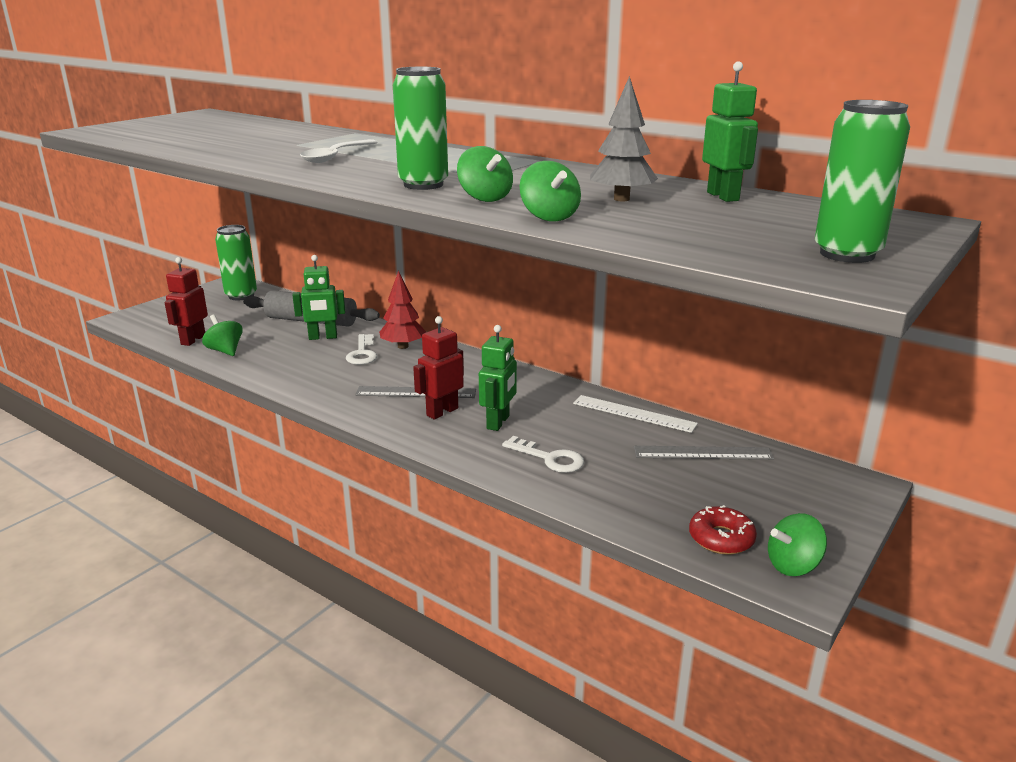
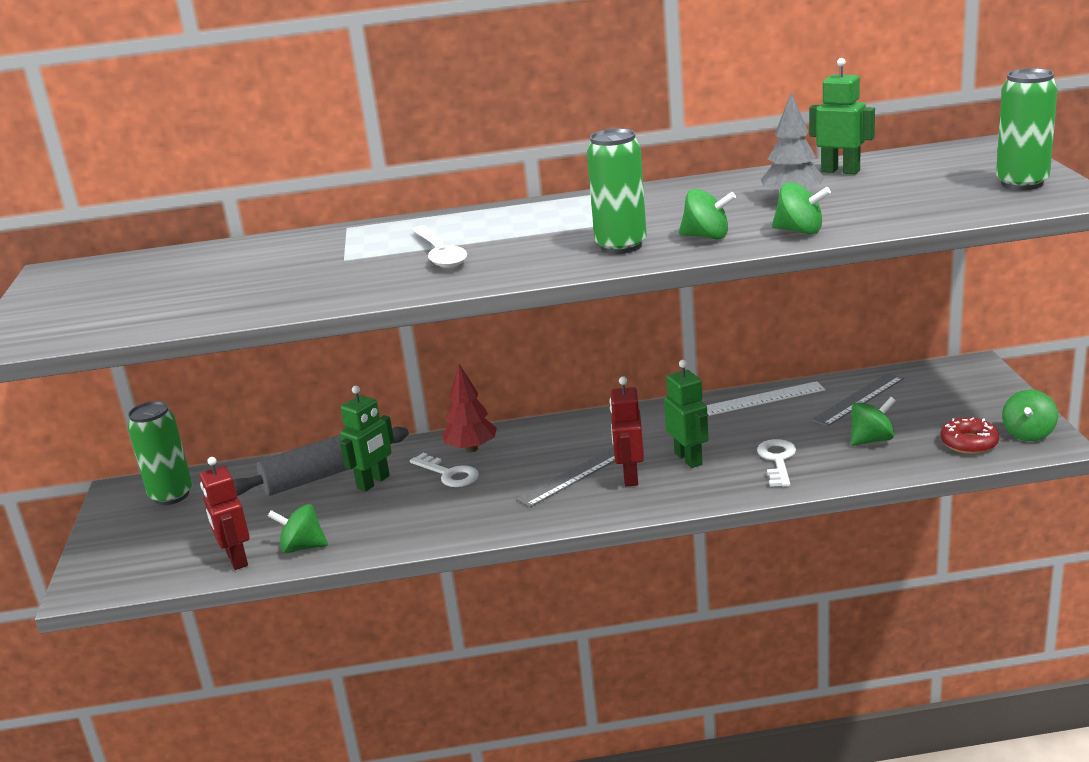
camera: 40 degrees left, 0 degrees up
(549, 458) = (777, 460): white key -> white key turned 75 degrees counterclockwise
(647, 487) = (871, 440): none -> green spinning top

